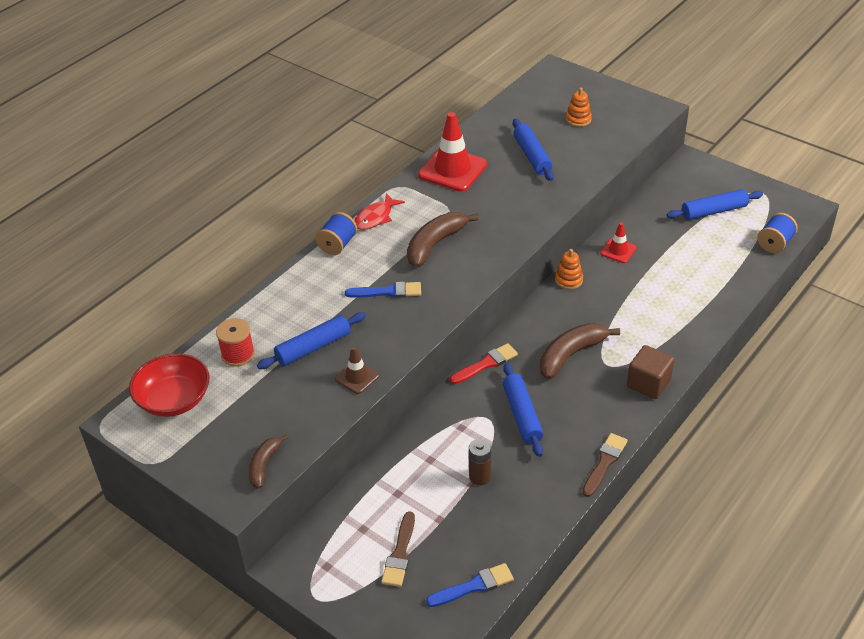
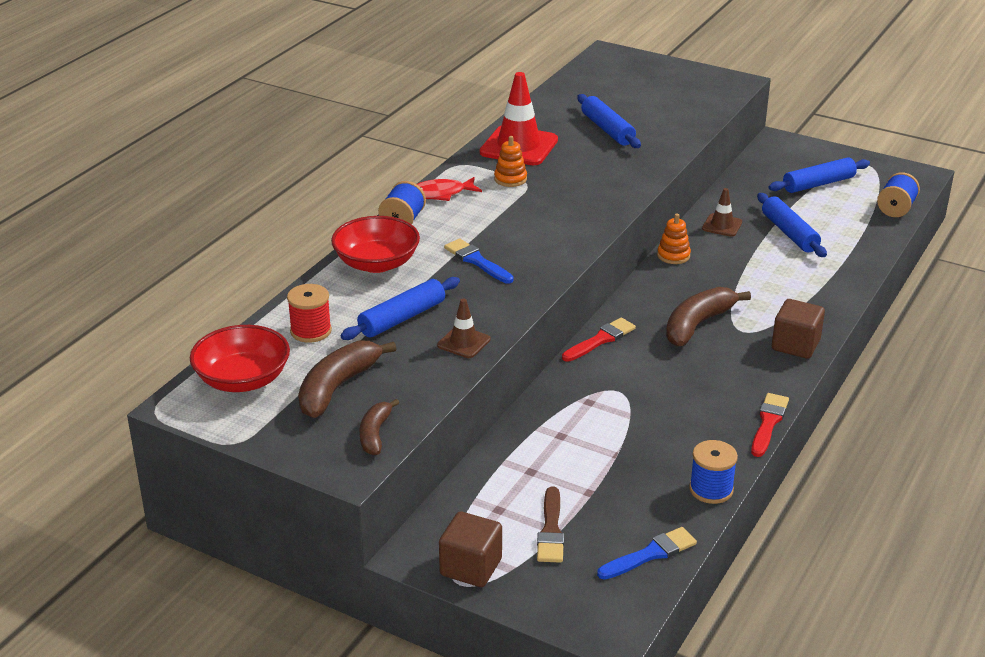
camera: 10 degrees left, 10 degrees down
(306, 288) = (376, 263): none -> red bowl
(328, 583) = (471, 567): none -> brown cube
(375, 217) = (441, 194): red fish -> red fish turned 45 degrees clockwise
(388, 292) = (477, 261): blue brush -> blue brush turned 120 degrees counterclockwise
(435, 244) = (519, 214): brown banana -> brown banana (337, 387)
(480, 476) = (625, 447): brown battery -> none
(522, 415) = (657, 385): blue rolling pin -> blue rolling pin (789, 233)
(539, 526) = (711, 489): none -> blue spool
(578, 119) = (650, 95): orange stacking toy -> orange stacking toy (510, 179)
(604, 463) = (768, 423): brown brush -> red brush
(618, 251) = (722, 225): red traffic cone -> brown traffic cone

